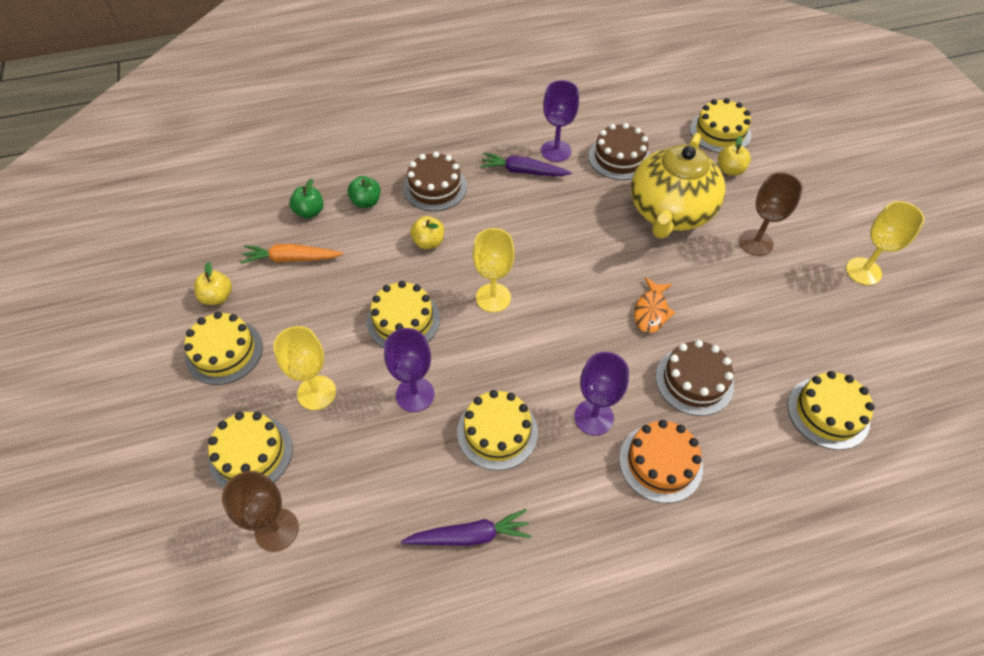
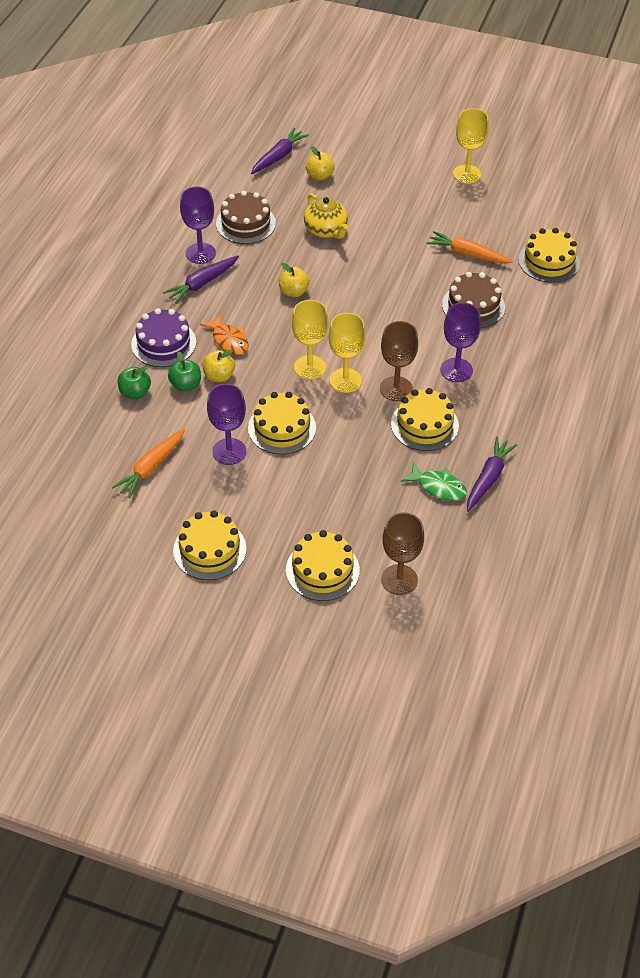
camera: 55 degrees left, 5 degrees down
(217, 297) = (146, 532): yellow apple -> yellow apple (293, 292)
(309, 212) = (108, 433): green apple -> green apple (186, 385)
(316, 392) = (302, 509): yellow goblet -> yellow goblet (345, 380)
(415, 394) = (355, 453): purple goblet -> purple goblet (229, 451)
(423, 493) = (438, 487): none -> green fish
(435, 187) = (163, 343): brown cake -> purple cake
(651, 311) = (401, 293): orange fish -> orange fish (229, 340)
(660, 462) = (516, 358): orange cake -> none
(670, 212) = (326, 230): yellow teapot -> yellow teapot, size x0.54
(720, 132) = (278, 157): yellow cake -> purple carrot
(756, 243) = (395, 206): brown goblet -> brown goblet (396, 389)
(758, 335) = (467, 254): none -> orange carrot

